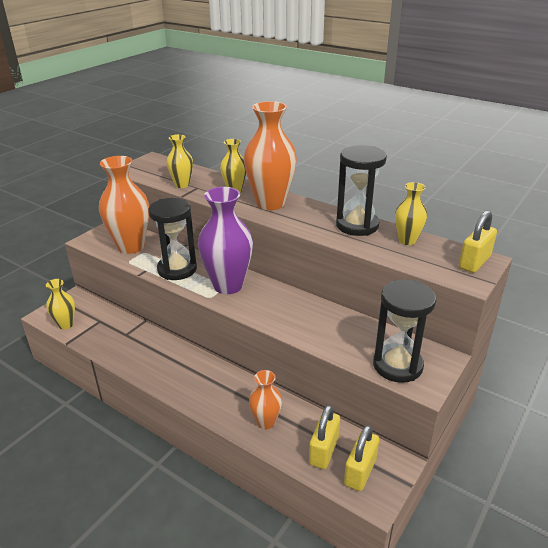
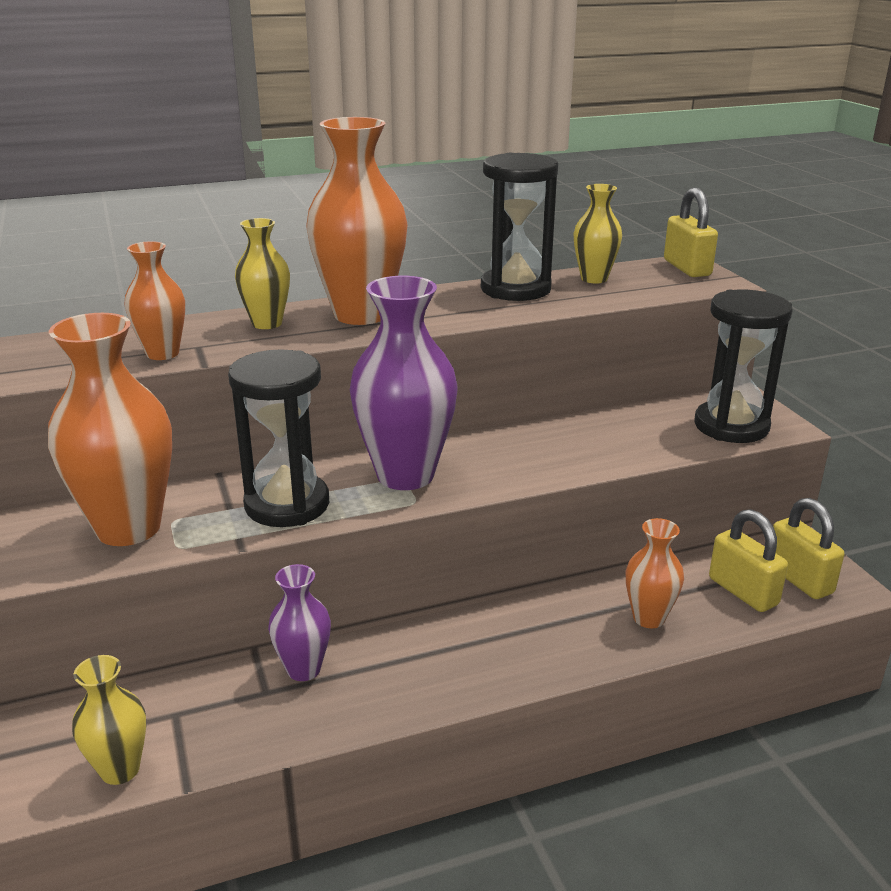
camera: 55 degrees left, 5 degrees down
(144, 336) = (303, 669): none -> purple vase
(182, 185) = (162, 353): yellow vase -> orange vase

